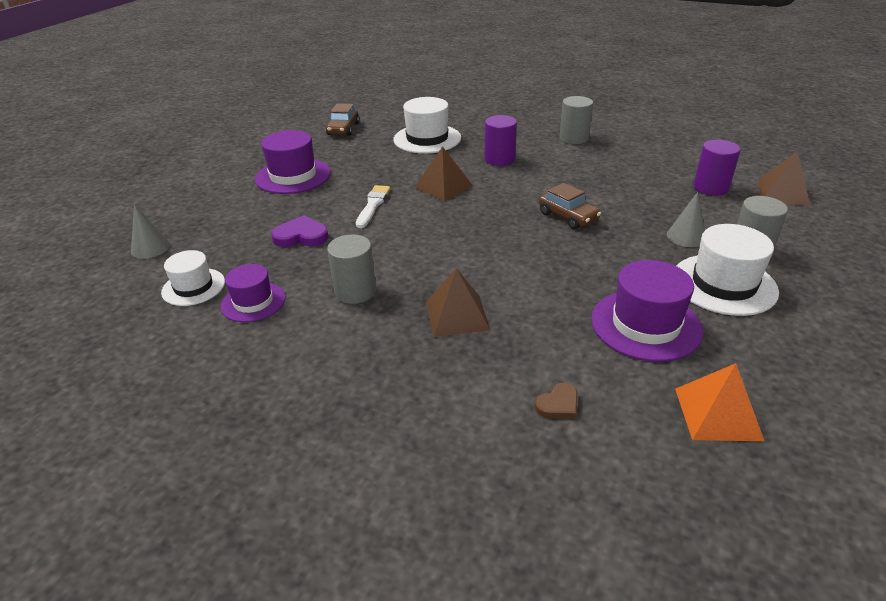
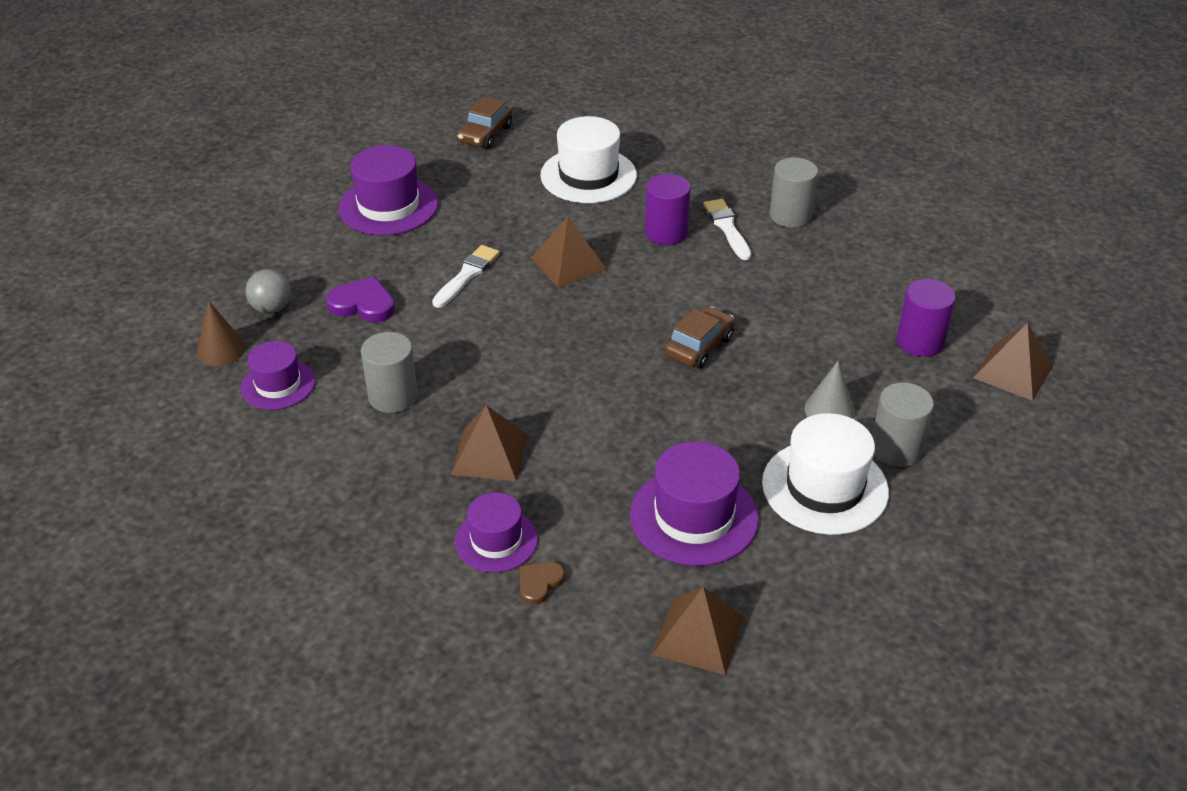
camera: 15 degrees right, 5 degrees up
(150, 248) = (189, 283): grey cone -> none
(193, 287) = (221, 350): white hat -> brown cone
(227, 251) = (271, 308): none -> grey ball
(500, 378) = (496, 540): none -> purple hat
(538, 150) = (727, 227): none -> white brush
(558, 404) = (539, 583): brown heart -> brown heart turned 150 degrees clockwise
(568, 216) = (699, 346): brown car -> brown car turned 120 degrees counterclockwise
(717, 413) = (699, 635): orange pyramid -> brown pyramid

